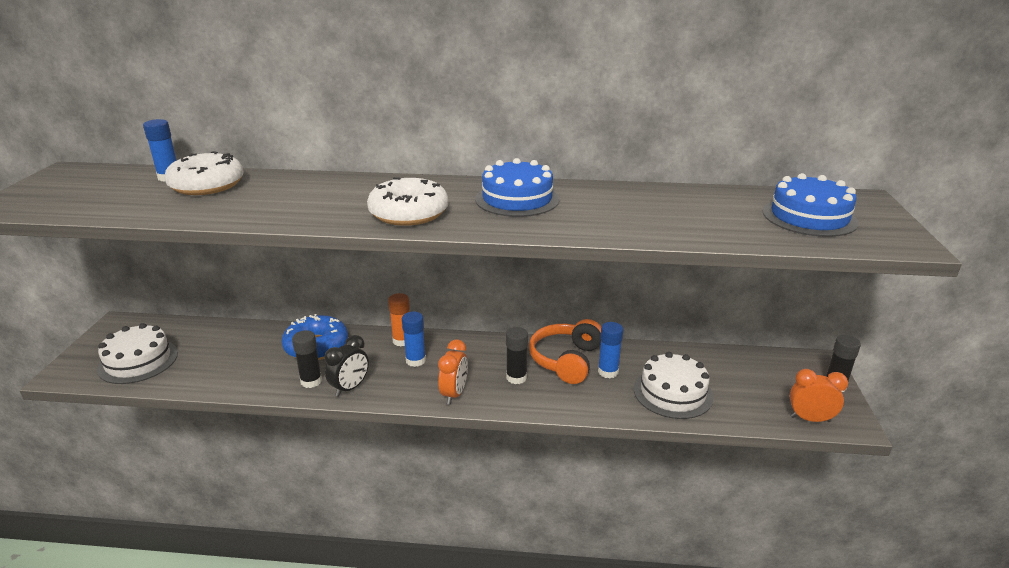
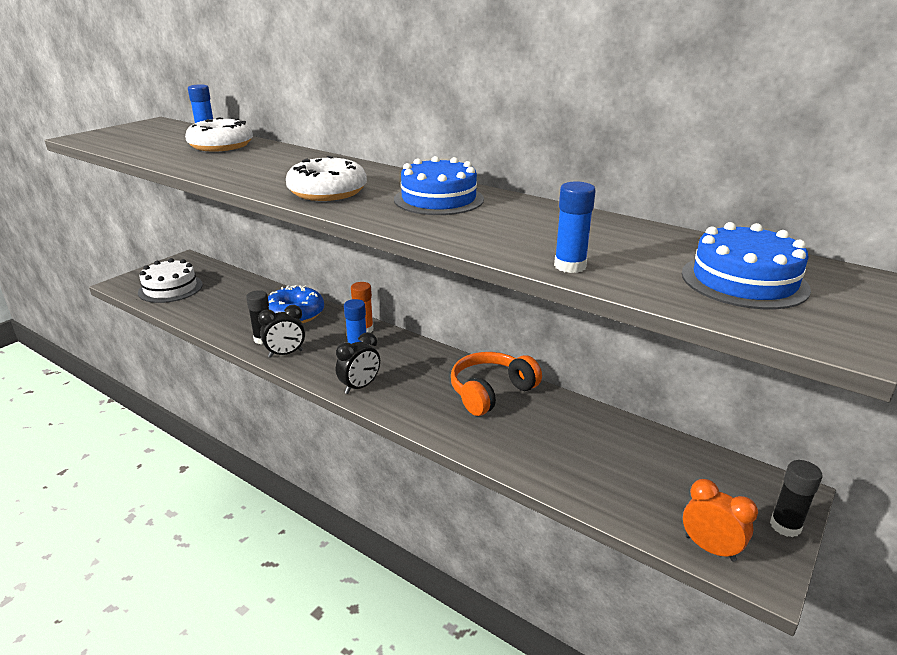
camera: 30 degrees right, 0 degrees up
(454, 394) = (360, 387): orange clock -> black clock
(516, 377) = (428, 391): black glue stick -> none
(608, 372) = (521, 416): blue glue stick -> blue glue stick (570, 266)
(672, 393) = (569, 460): white cake -> none

